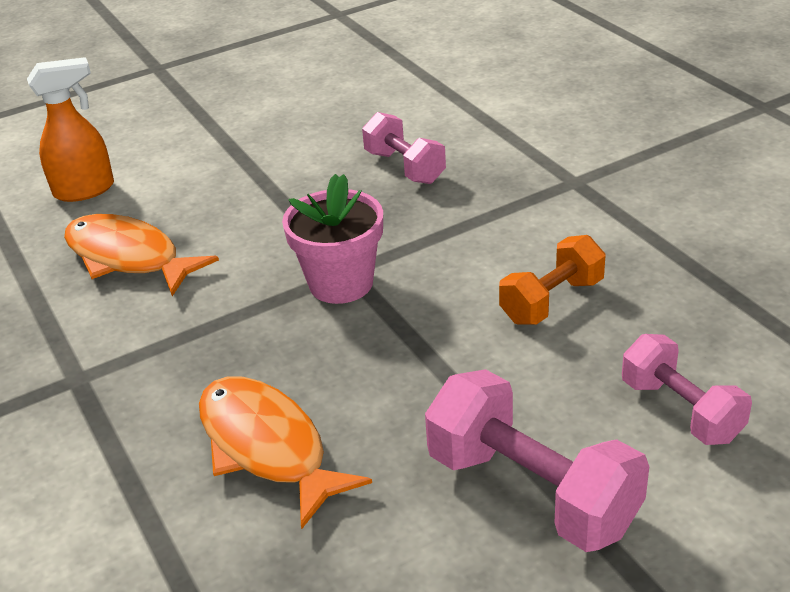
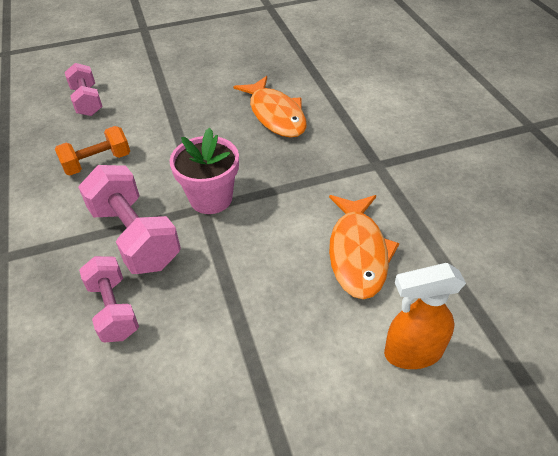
camera: 170 degrees left, 10 degrees up
(128, 257) = (358, 253): orange fish -> orange fish turned 45 degrees clockwise
(532, 491) = (171, 83): pink dumbbell -> pink dumbbell (135, 236)

